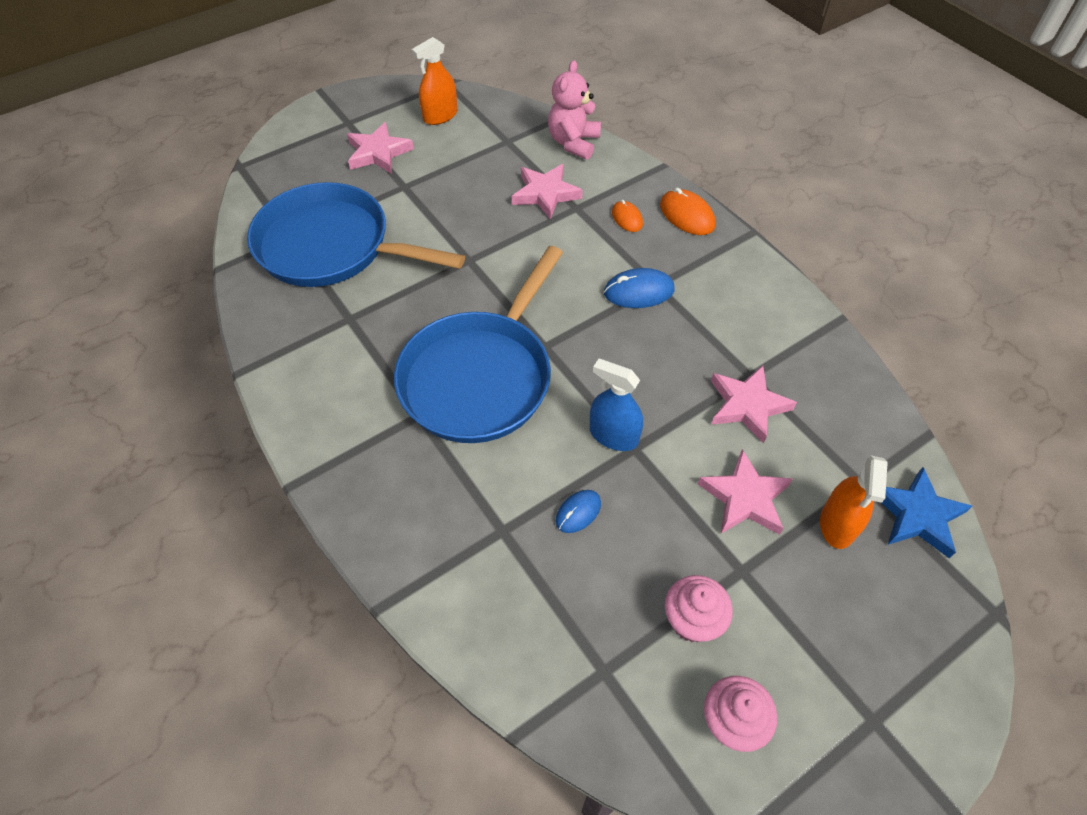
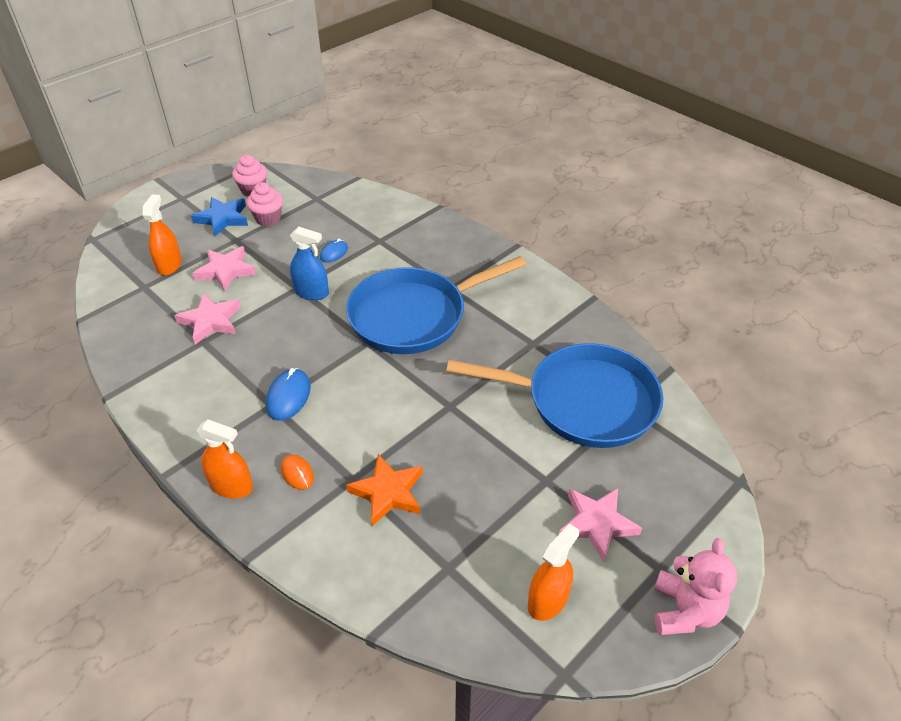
camera: 170 degrees right, 10 degrees down
(480, 377) = (414, 315): blue pan -> blue pan turned 135 degrees counterclockwise
(545, 194) = (388, 492): pink star -> orange star
(573, 143) = (363, 577): pink teddy bear -> pink teddy bear (685, 611)
(638, 291) = (288, 396): blue mouse -> blue mouse turned 60 degrees counterclockwise
(687, 215) = (231, 486): orange mouse -> orange spray bottle
(917, 515) = (115, 275): blue star -> blue star (223, 218)

